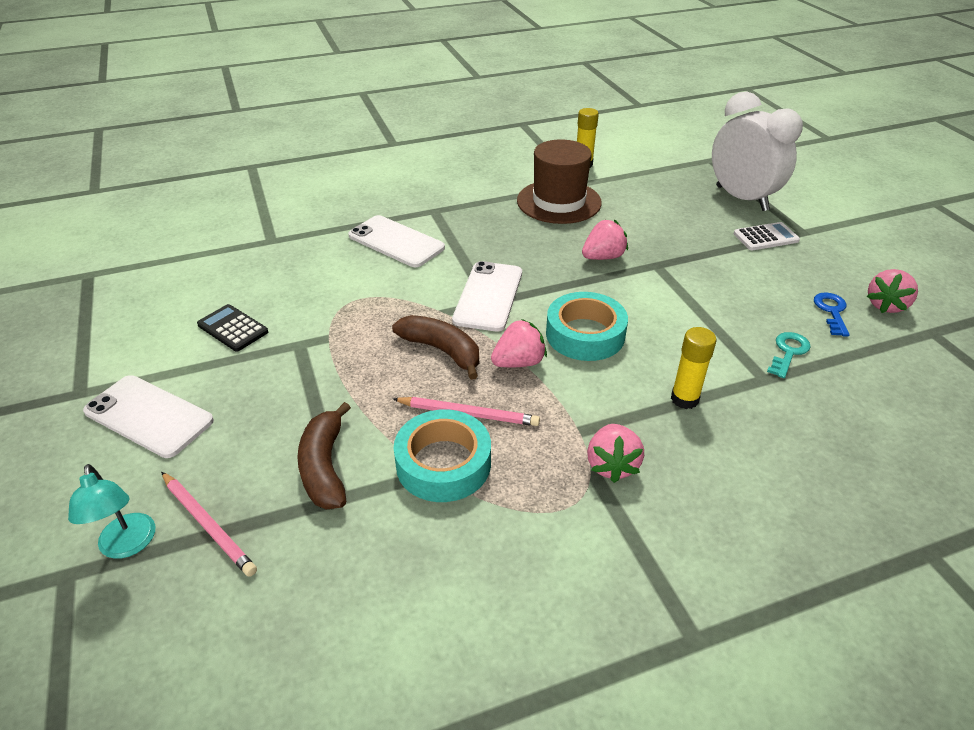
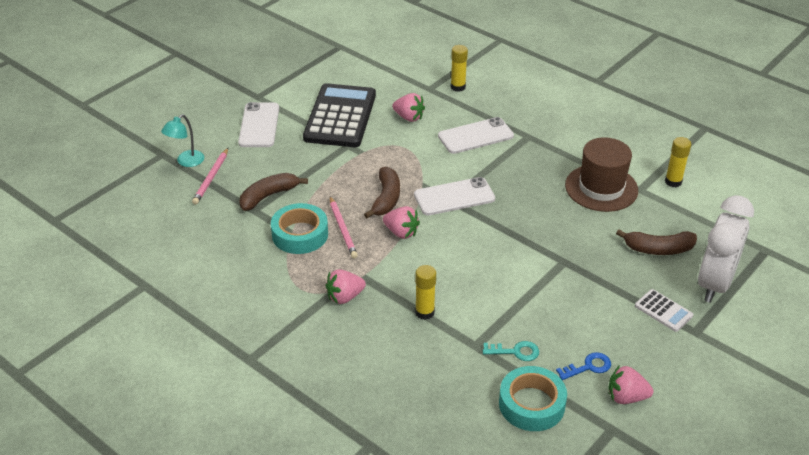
camera: 60 degrees right, 0 degrees up
(233, 328) = (340, 116): black calculator -> black calculator, size x2.25
(295, 221) = (458, 87): none -> yellow glue stick
(396, 242) = (475, 136): white phone -> white phone turned 60 degrees clockwise
(585, 334) = (452, 251): turquoise tape -> turquoise tape (531, 404)
(603, 257) = (548, 232): pink strawberry -> pink strawberry (409, 117)
(674, 207) = (658, 249): none -> brown banana

